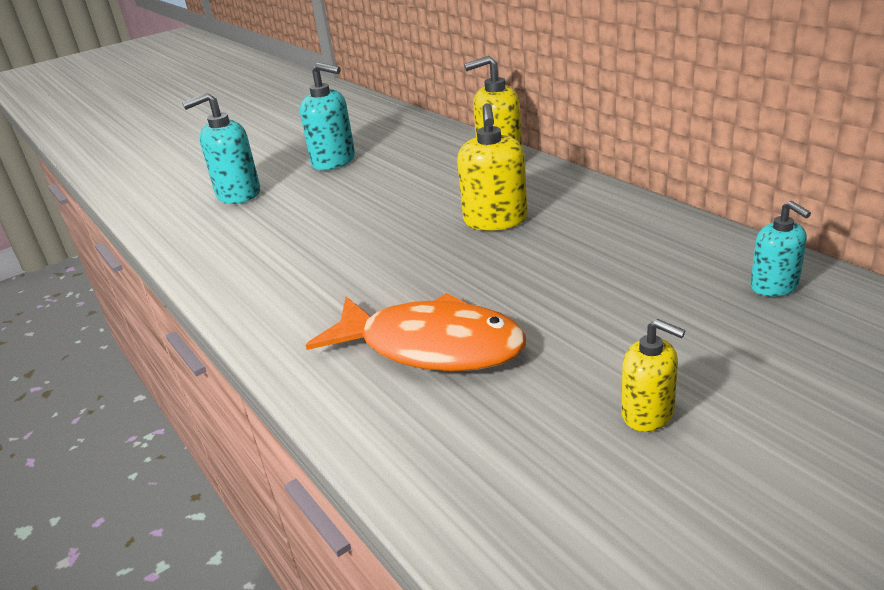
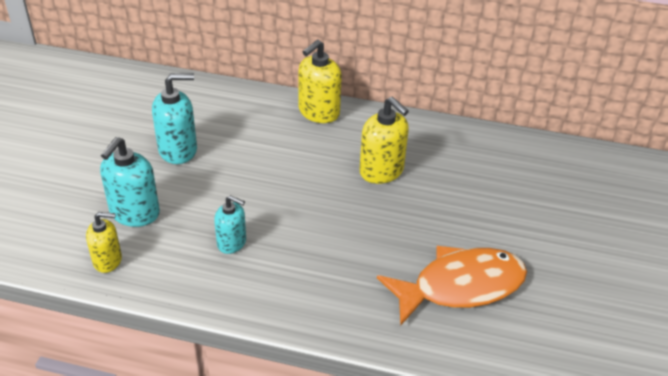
camera: 45 degrees left, 10 degrees up
(648, 414) = (608, 276): yellow soap dispenser -> yellow soap dispenser (108, 260)
(774, 286) = (582, 169): turquoise soap dispenser -> turquoise soap dispenser (232, 242)

